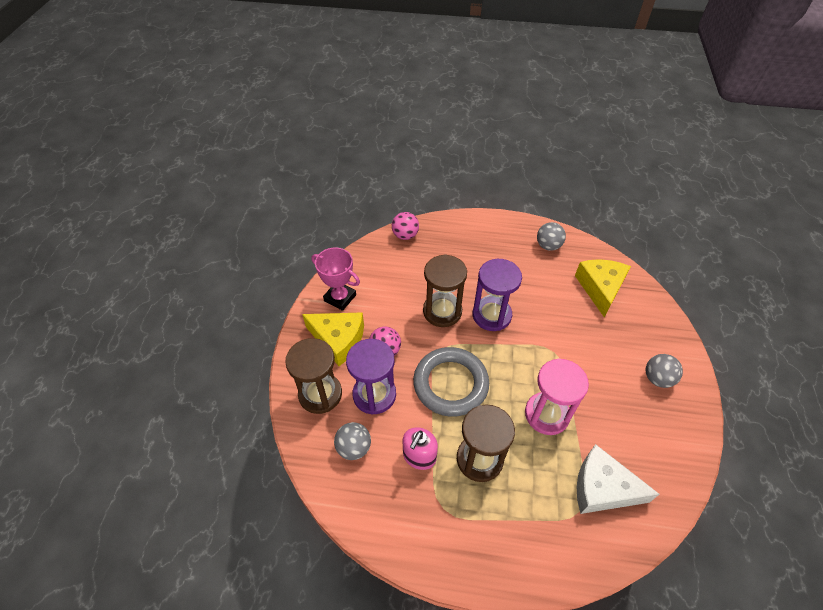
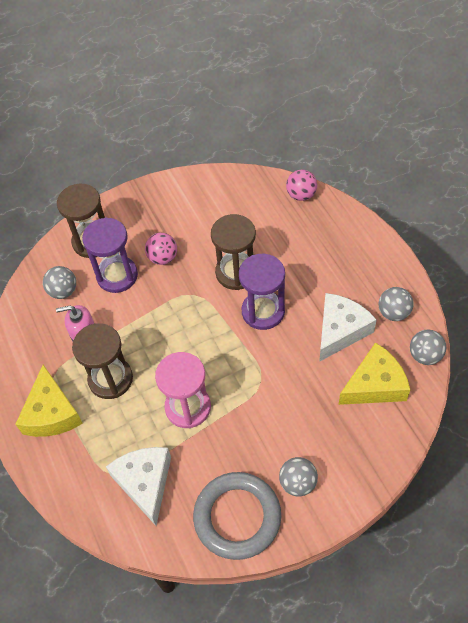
camera: 60 degrees right, 5 degrees up
(338, 340) = (149, 221): yellow cheese -> yellow cheese (51, 413)
(340, 298) = (191, 195): pink trophy -> none
(450, 384) = (165, 321): grey ring -> grey ring (237, 517)
(542, 281) = (340, 330): none -> white cheese
(593, 250) = (425, 355): none -> grey ball

